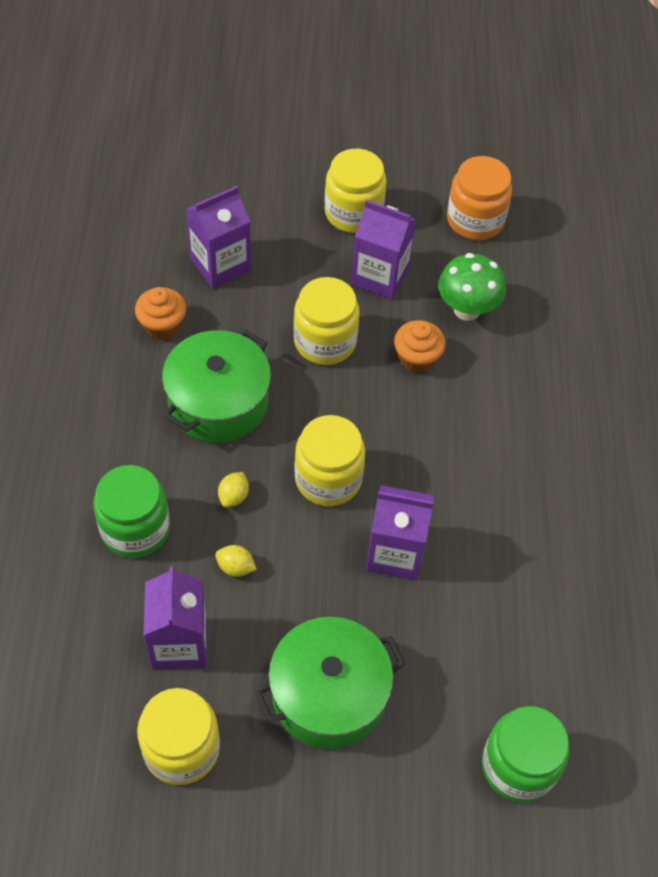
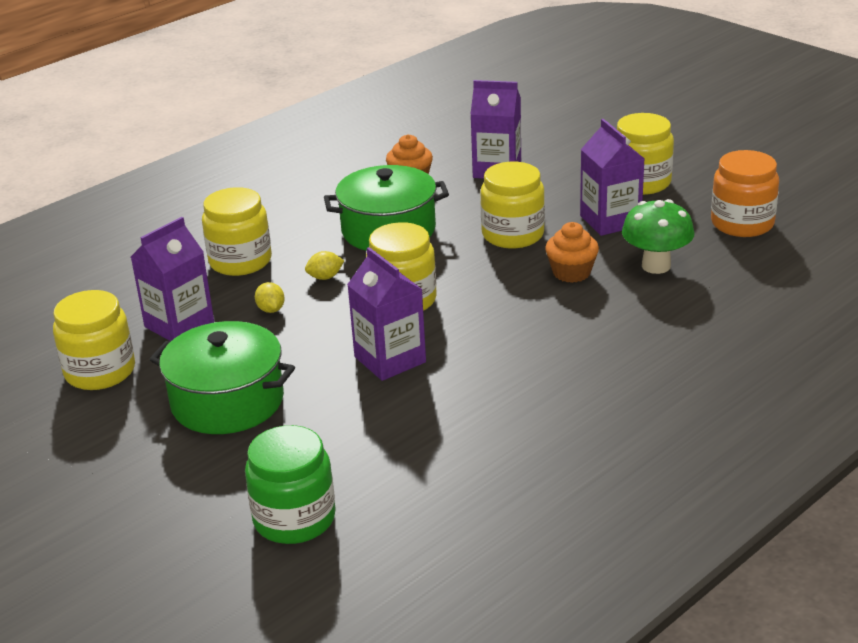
camera: 50 degrees right, 25 degrees down
(135, 528) = (240, 261): green jar -> yellow jar

